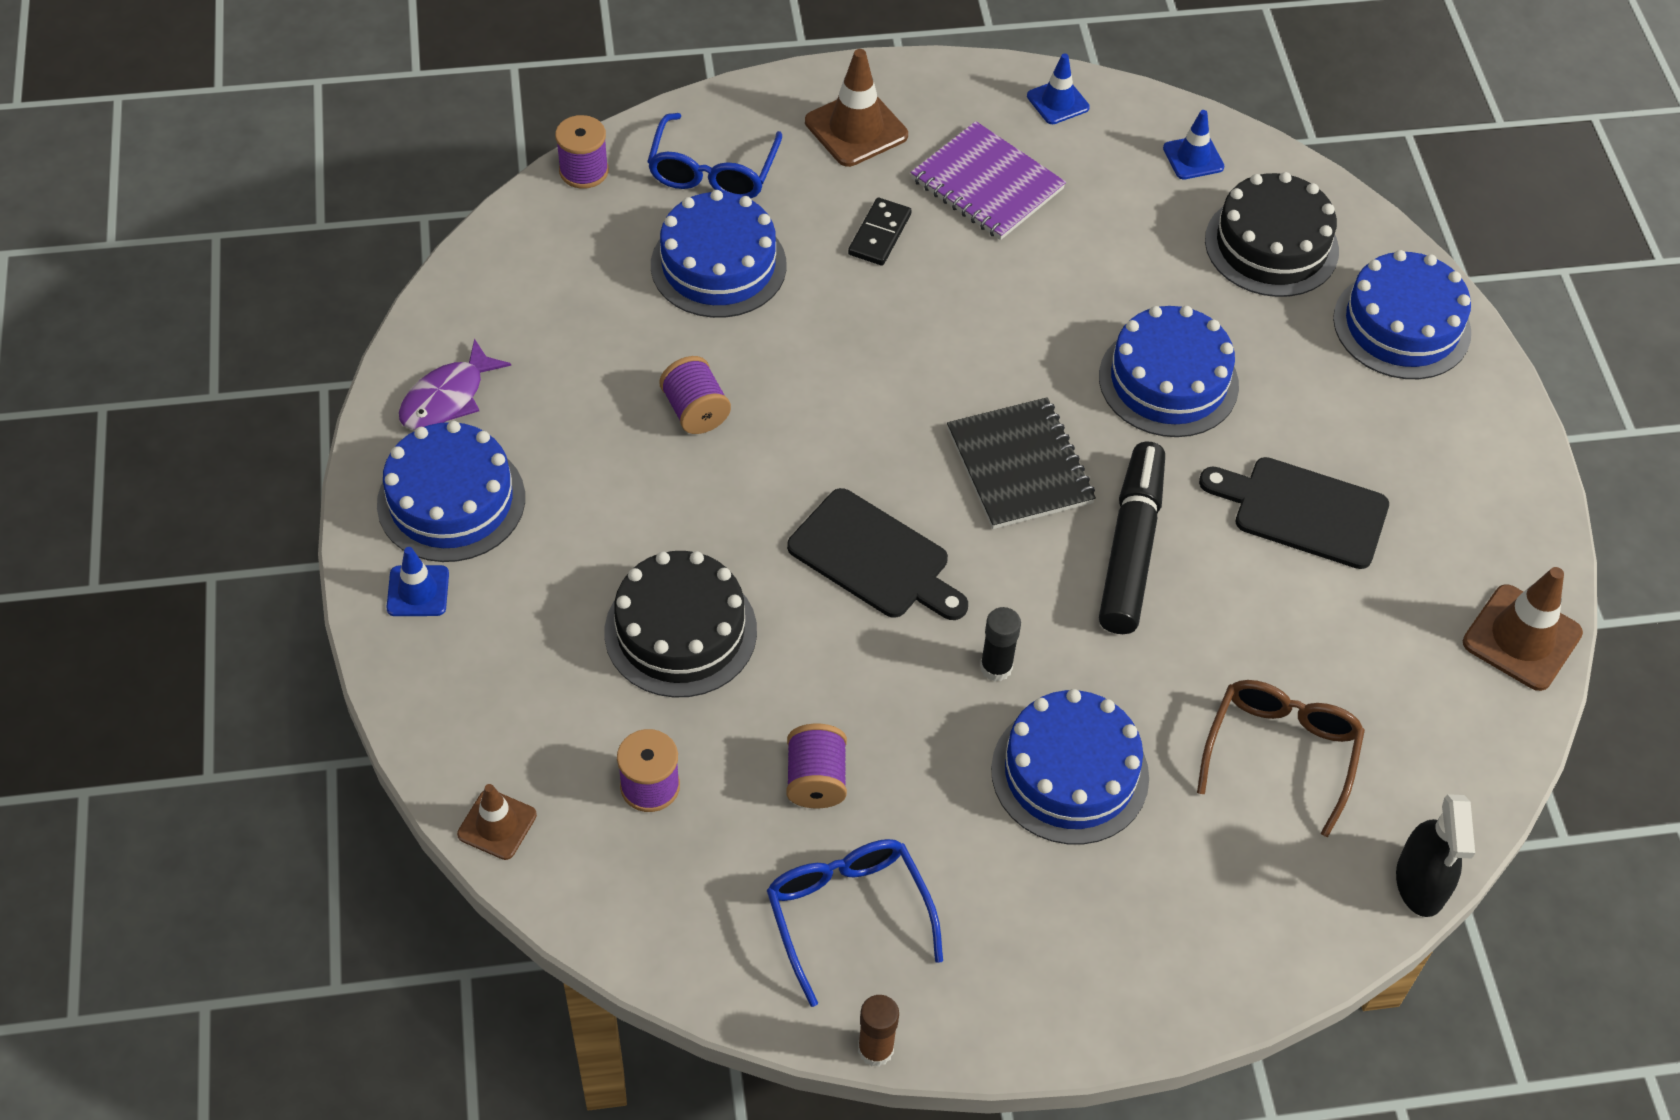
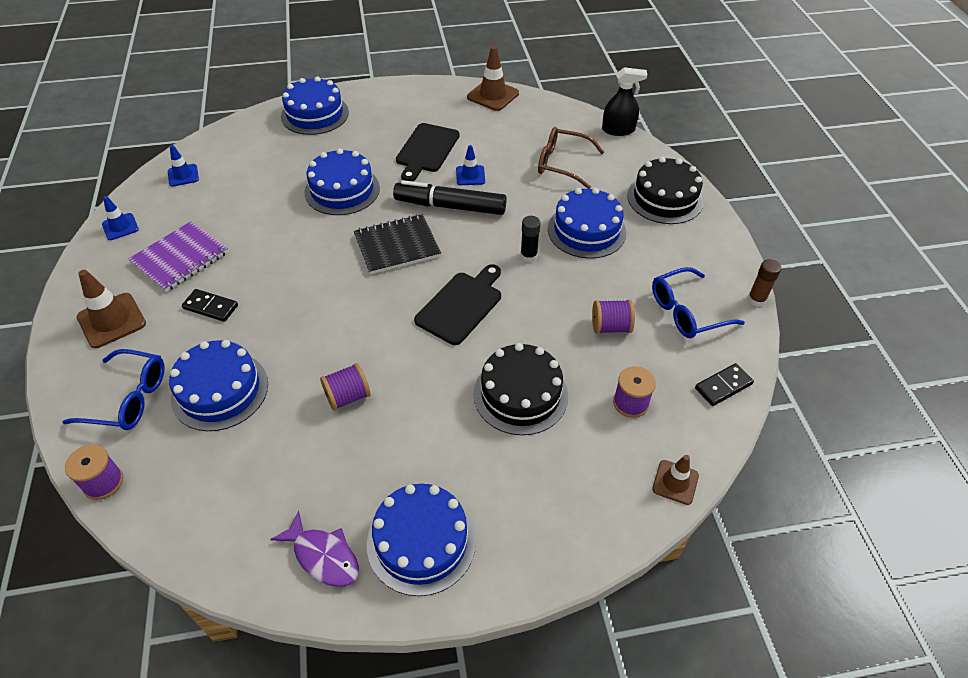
camera: 90 degrees left, 5 degrees down
(418, 591) = (502, 554): blue traffic cone -> blue traffic cone (470, 175)
(672, 938) = (723, 386): none -> black domino
(1271, 245) = (254, 151): black cake -> black cake (664, 198)

